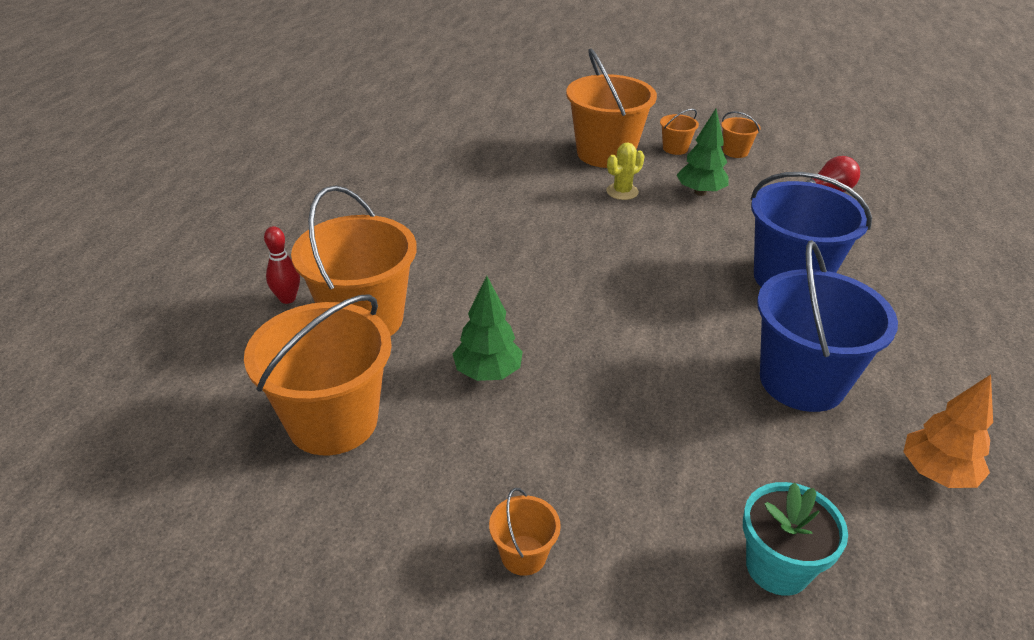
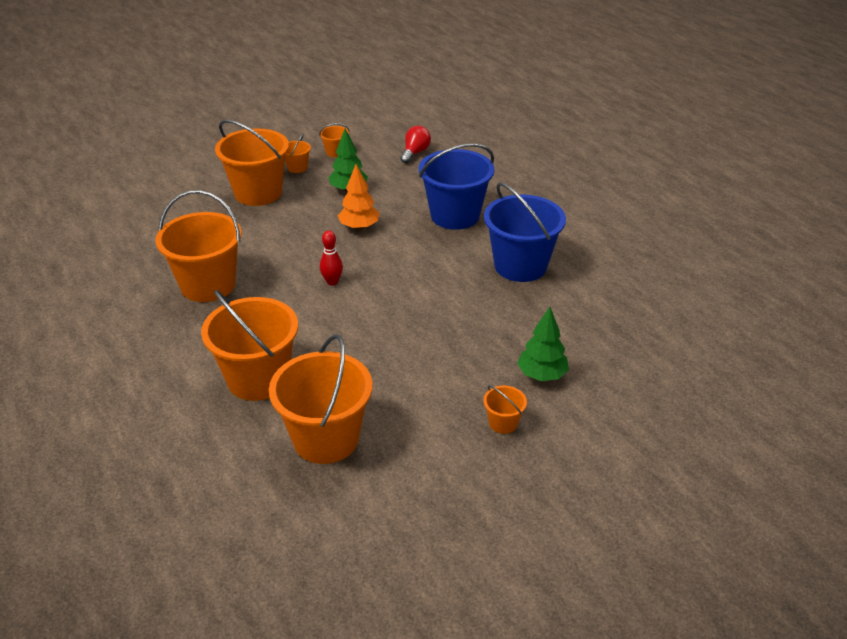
camera: 45 degrees left, 0 degrees up
(287, 298) = (187, 400): red bowling pin -> red bowling pin (332, 282)
(447, 210) = (208, 285): none -> orange bucket
(488, 373) = (372, 359): green tree -> green tree (541, 375)
(622, 192) = (303, 213): yellow cactus -> none
(777, 567) = (601, 352): turquoise flower pot -> none
(936, 473) = (613, 272): orange tree -> orange tree (359, 227)

